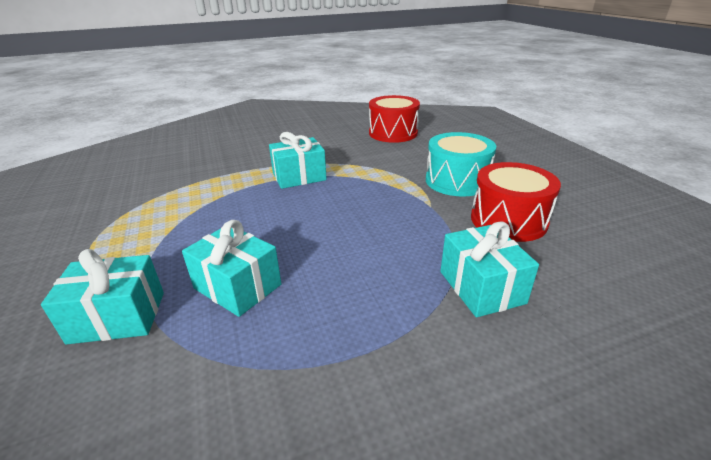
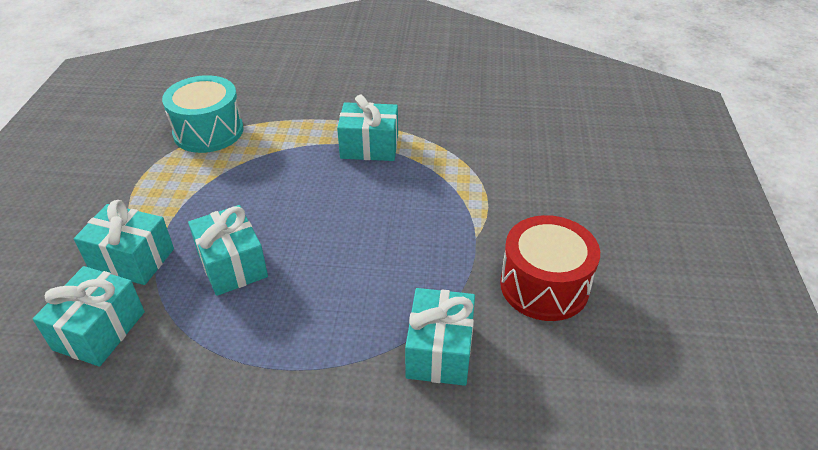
camera: 25 degrees right, 10 degrees up
(112, 401) = (99, 330): none -> turquoise gift
(393, 133) = (528, 106): red drum -> none
(457, 181) = (538, 210): turquoise drum -> turquoise drum (208, 131)

